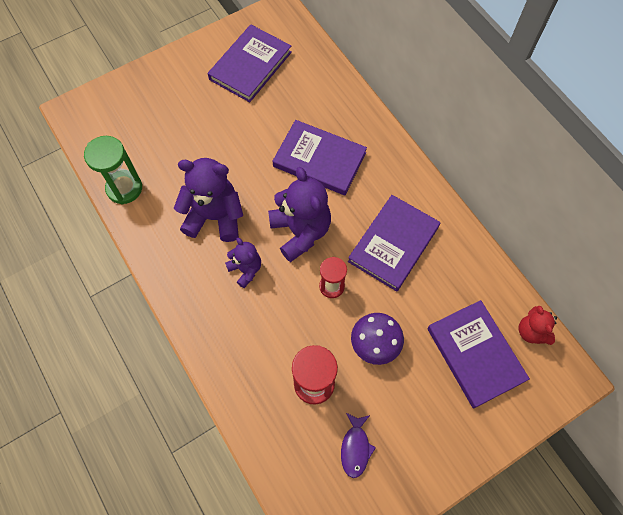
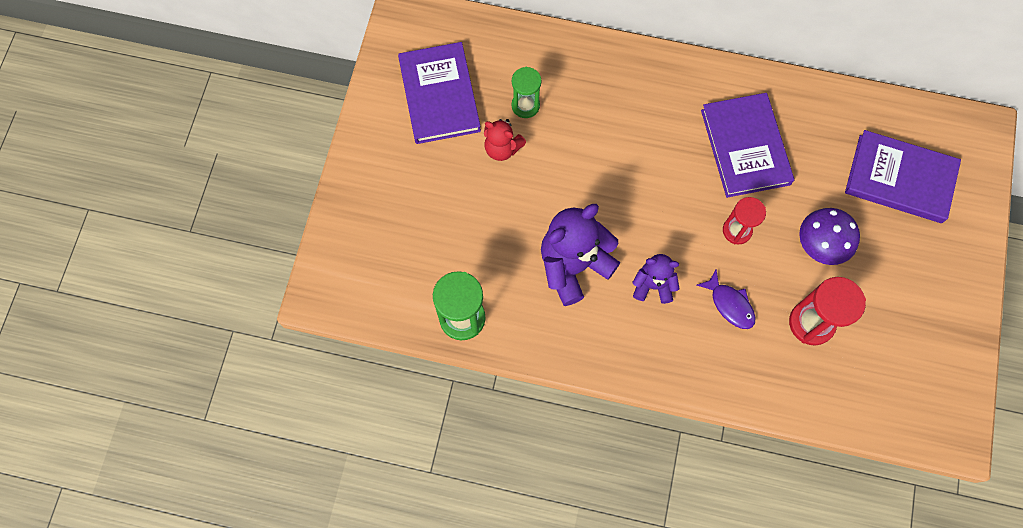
camera: 45 degrees left, 5 degrees up
(290, 110) = (525, 105): none -> green hourglass
(300, 231) = (660, 208): purple teddy bear -> none
(319, 160) = (603, 129): purple book -> none
(355, 448) = (894, 340): purple fish -> purple fish (730, 304)
(532, 332) = (920, 120): red teddy bear -> red teddy bear (502, 148)

